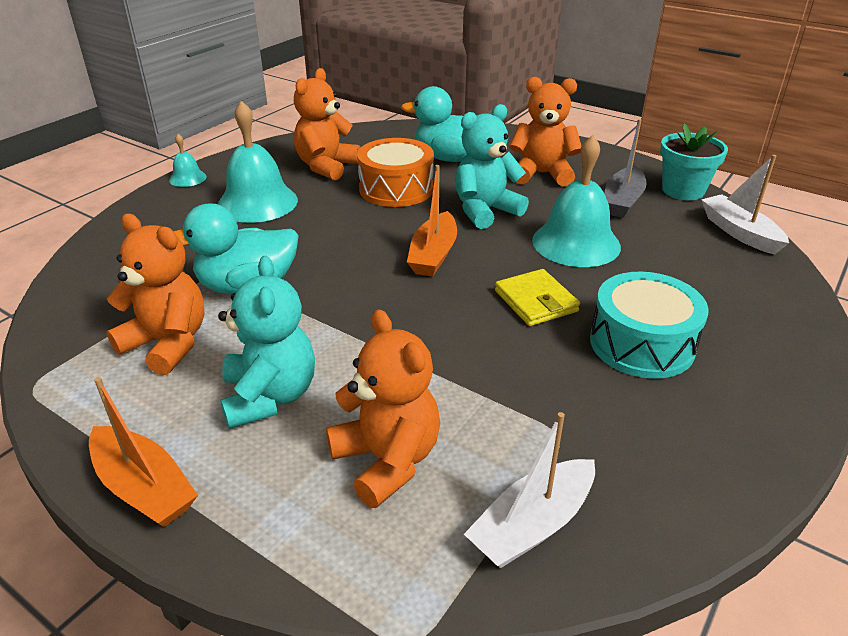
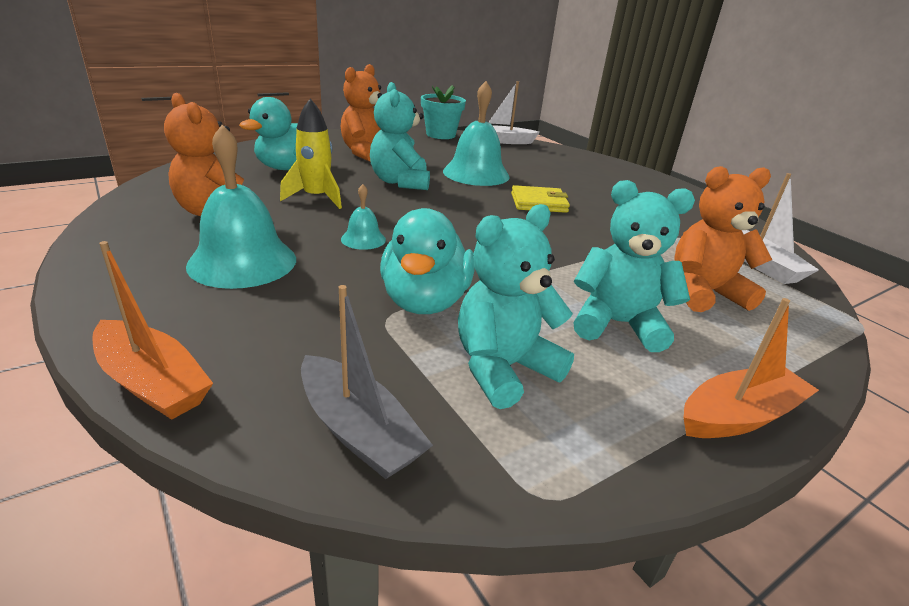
camera: 70 degrees left, 5 degrees down
(168, 343) = (503, 368): orange teddy bear -> turquoise teddy bear
(187, 178) = (90, 292): turquoise bell -> turquoise bell (363, 239)
(396, 189) = (316, 198): orange drum -> yellow rocket
(433, 255) = (448, 214): orange boat -> orange boat (153, 382)
(622, 201) = (436, 149): grey boat -> grey boat (358, 430)
(641, 344) = (601, 193): turquoise drum -> none

